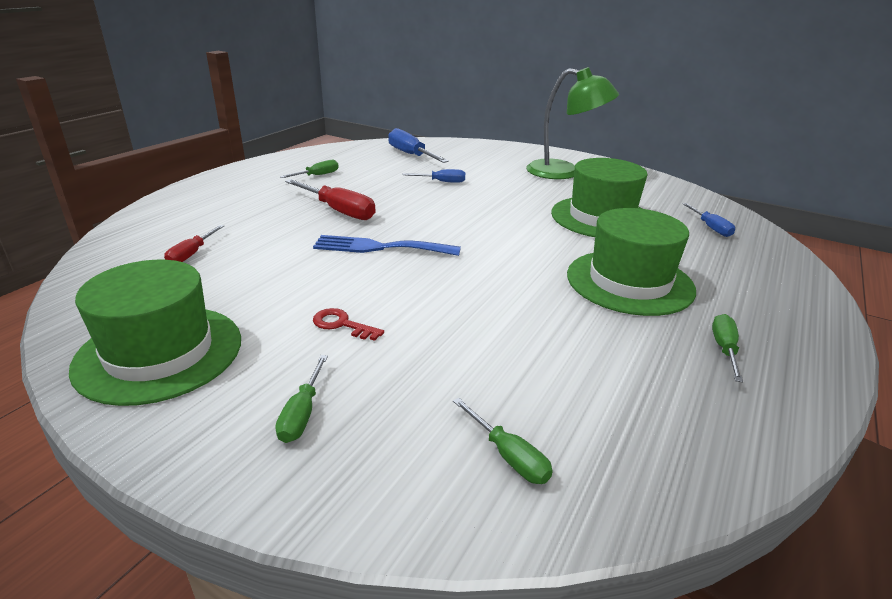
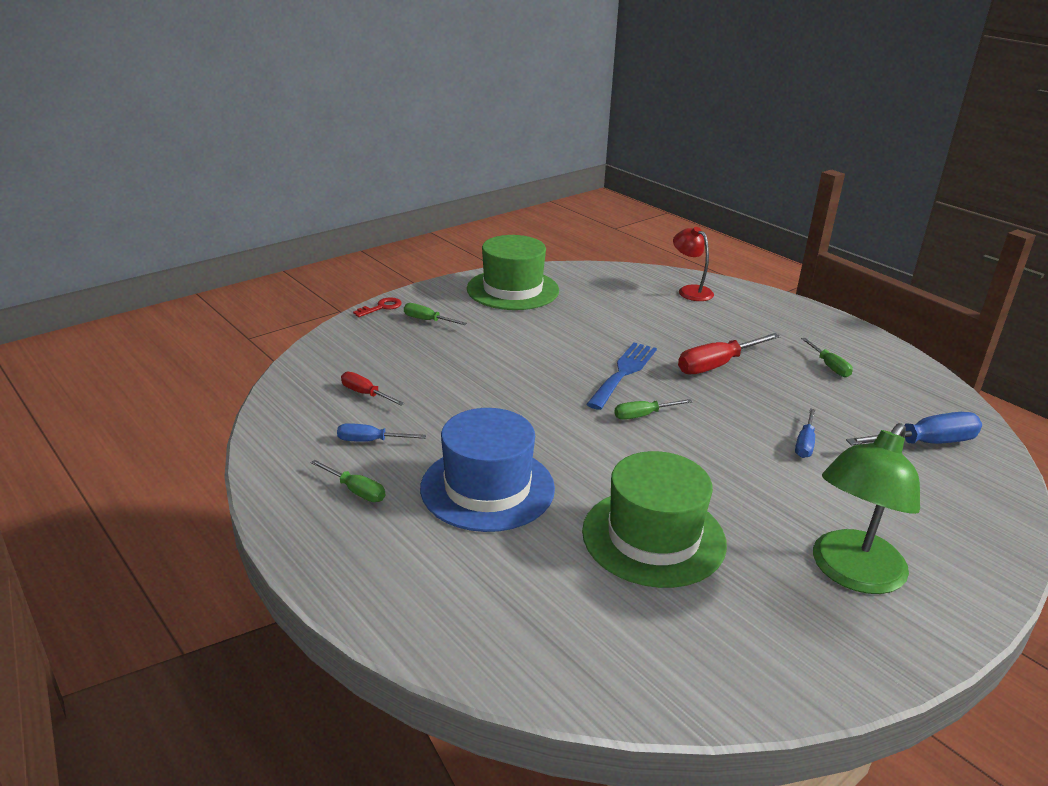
camera: 110 degrees right, 0 degrees up
(159, 231) = (690, 291): none -> red lamp
(191, 254) = (641, 300): red screwdriver -> red screwdriver (365, 394)
(342, 324) = (507, 341): red key -> red key (381, 307)
(509, 456) = (344, 367): green screwdriver -> green screwdriver (643, 415)
(629, 282) = (487, 488): green hat -> blue hat
(710, 228) = (586, 632): blue screwdriver -> blue screwdriver (370, 441)

